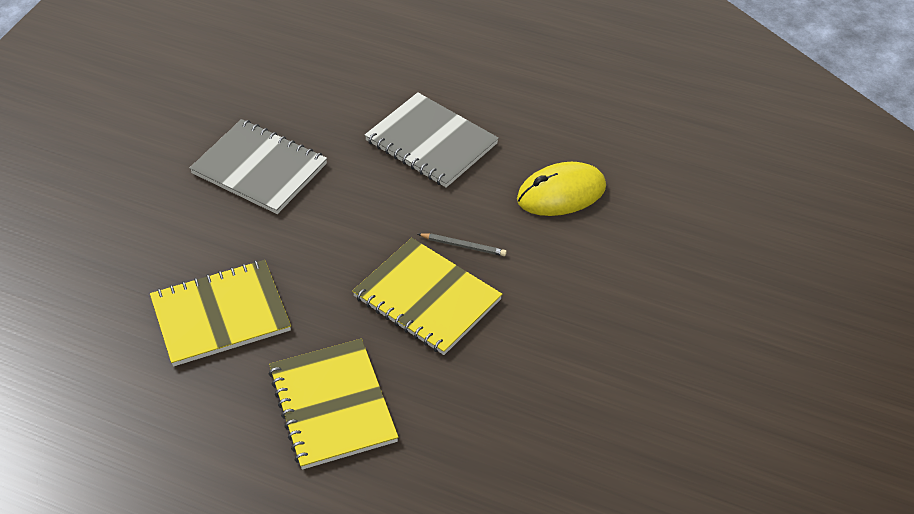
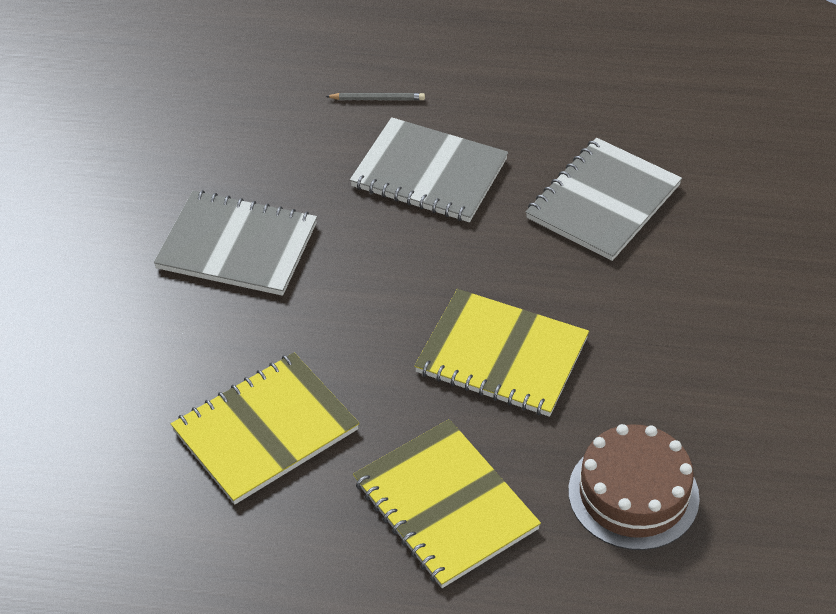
camera: 15 degrees left, 0 degrees up
(463, 246) = (518, 286): grey pencil -> grey pencil (377, 99)
(485, 432) = (633, 494): none -> brown cake
(561, 193) = (603, 202): yellow mouse -> grey notebook

